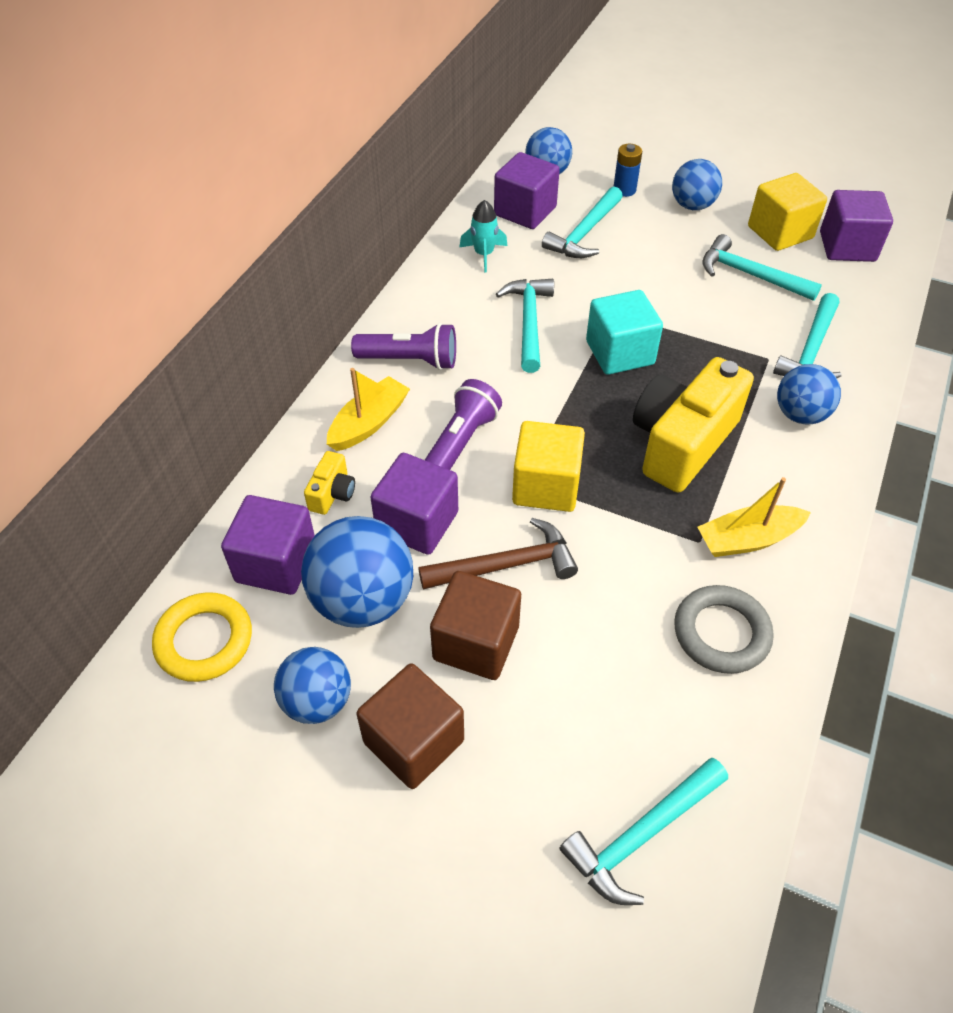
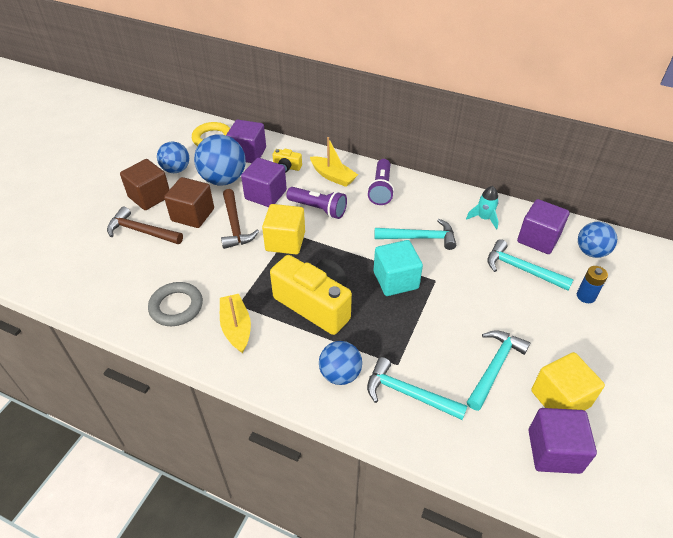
camera: 90 degrees right, 5 degrees down
(529, 734) = (141, 231): none -> brown hammer
(642, 835) = (82, 265): turquoise hammer -> none
(692, 205) = (579, 339): blue ball -> none

